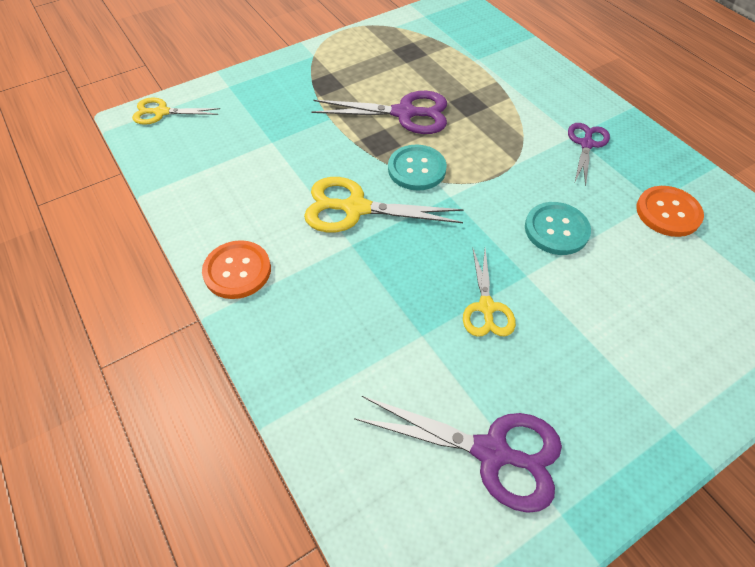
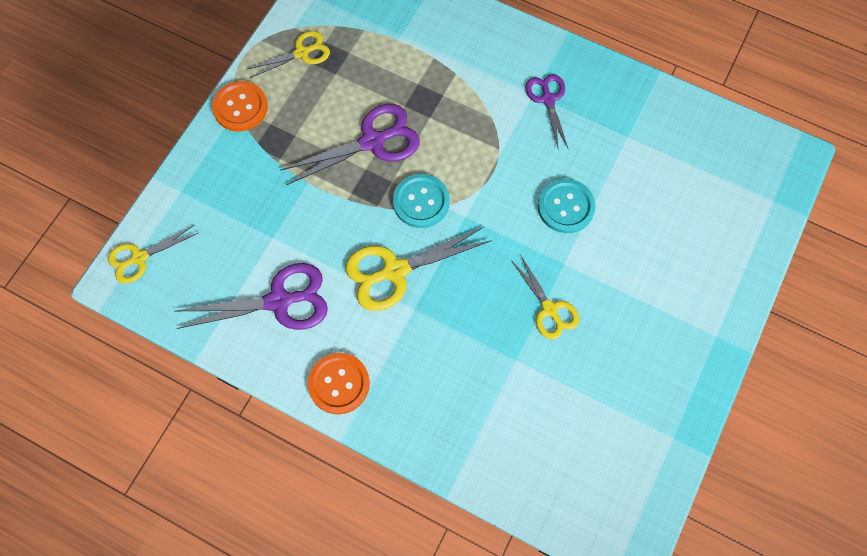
camera: 30 degrees left, 15 degrees up
(389, 42) = (302, 53): none -> yellow scissors
(492, 452) = (611, 421): purple scissors -> purple scissors (279, 301)
(668, 212) = (641, 144): orange button -> orange button (240, 107)

